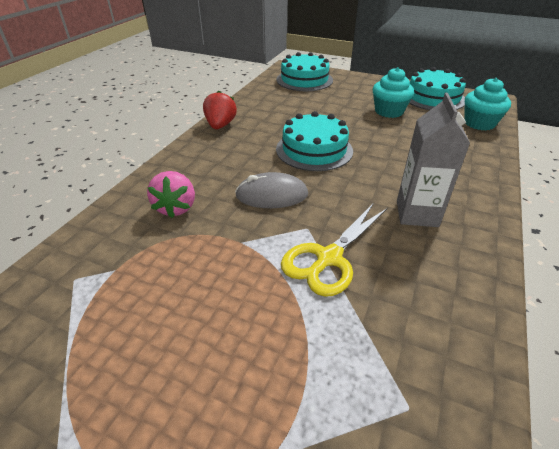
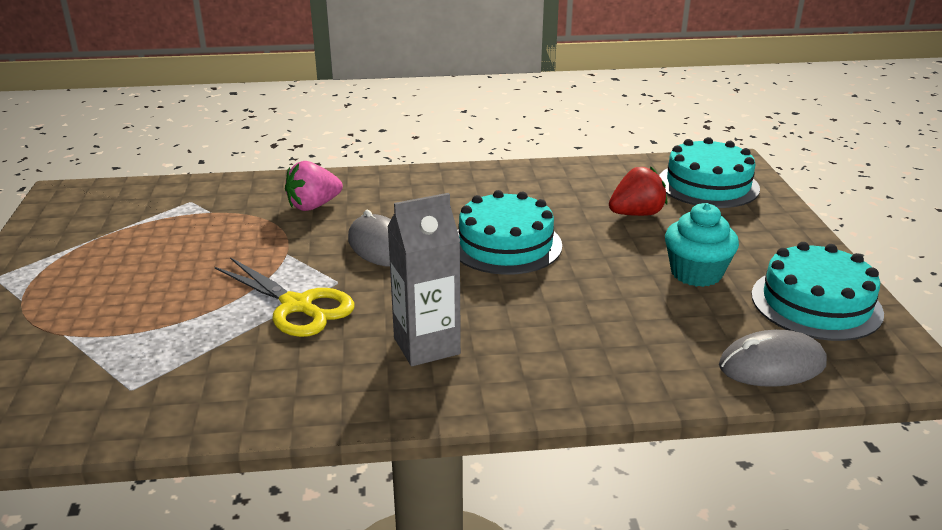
camera: 60 degrees right, 10 degrees down
(220, 125) = (494, 174): red strawberry -> red strawberry (636, 214)
(328, 258) = (297, 306): yellow scissors -> yellow scissors turned 150 degrees counterclockwise
(479, 123) = (772, 365): turquoise cupcake -> grey mouse

